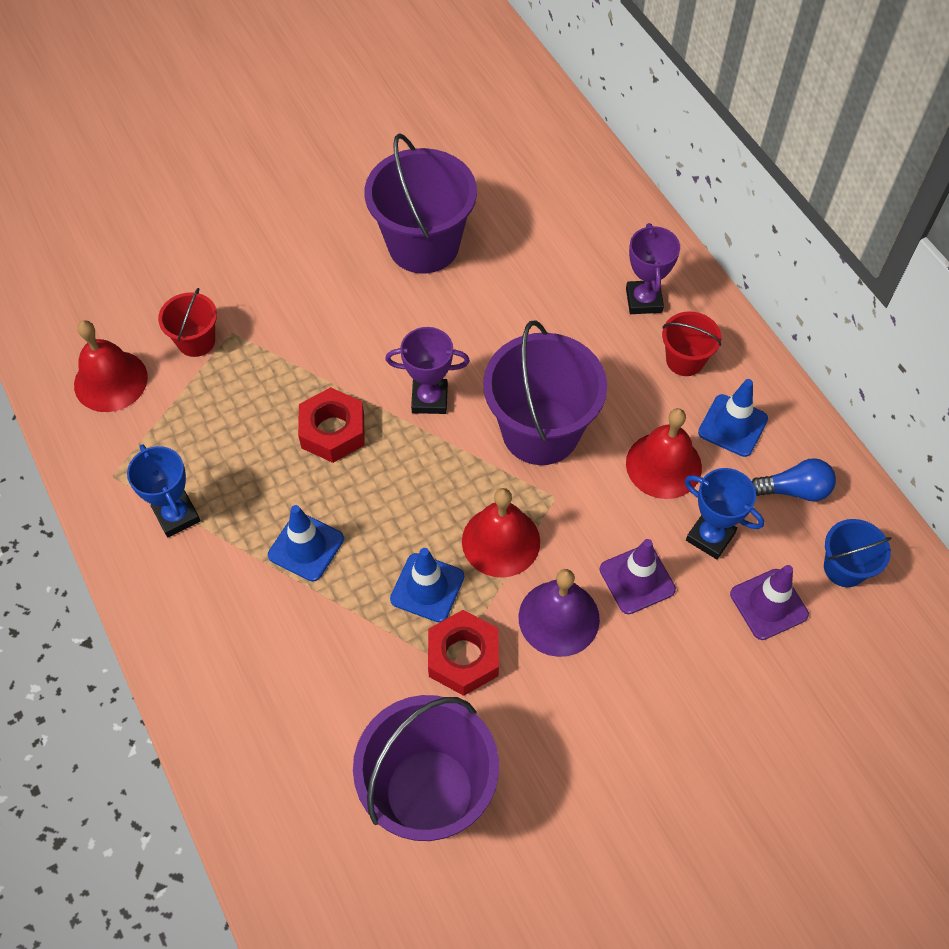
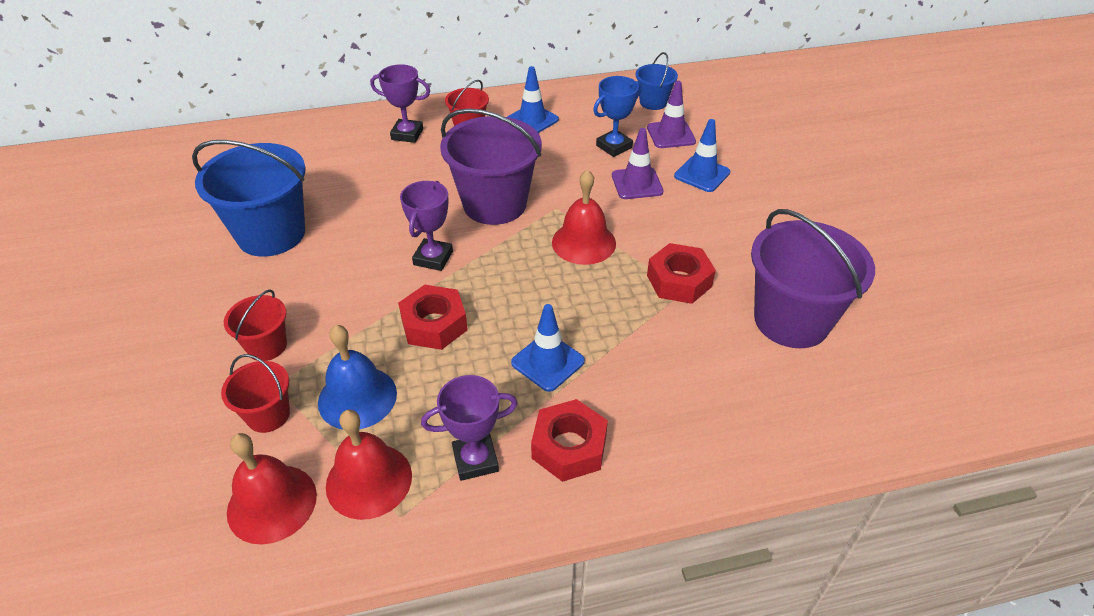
camera: 75 degrees left, 15 degrees down
(176, 515) = (475, 460): blue trophy -> purple trophy
(204, 590) = (569, 447): none -> red nut
(228, 399) = (357, 397): none -> blue bell
(273, 306) = (267, 346): none -> red bucket
(423, 245) = (271, 234): purple bucket -> blue bucket
(427, 588) = (612, 290): blue traffic cone -> blue traffic cone (702, 174)
(559, 618) = (657, 225): purple bell -> none
(663, 465) = (550, 154): red bell -> red bell (369, 480)
(794, 490) = (591, 107): blue light bulb -> none

